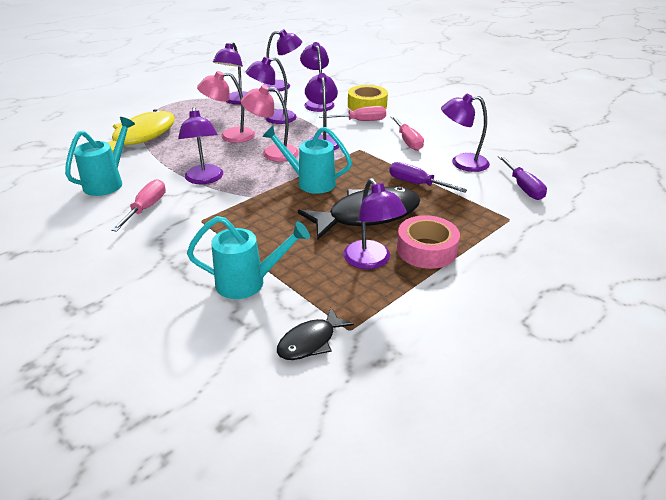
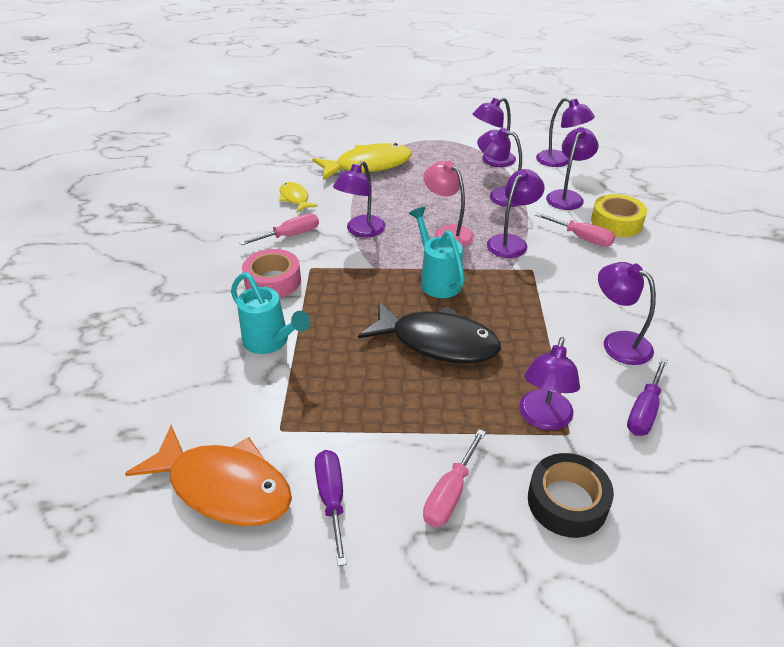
camera: 45 degrees right, 5 degrees up
(108, 182) = (295, 198): turquoise watering can -> yellow fish
(230, 136) = (436, 197): pink lamp -> none
(310, 342) = (243, 418): black fish -> none
(370, 393) = (224, 487): none -> orange fish
(371, 261) = (378, 386): purple lamp -> purple lamp (543, 419)
(408, 141) = (596, 286): pink screwdriver -> pink screwdriver (450, 494)
(417, 184) = (532, 338): purple screwdriver -> purple screwdriver (332, 499)
(426, 250) = (438, 407): pink tape -> pink tape (273, 281)
(560, 251) = (567, 502): none -> black tape

